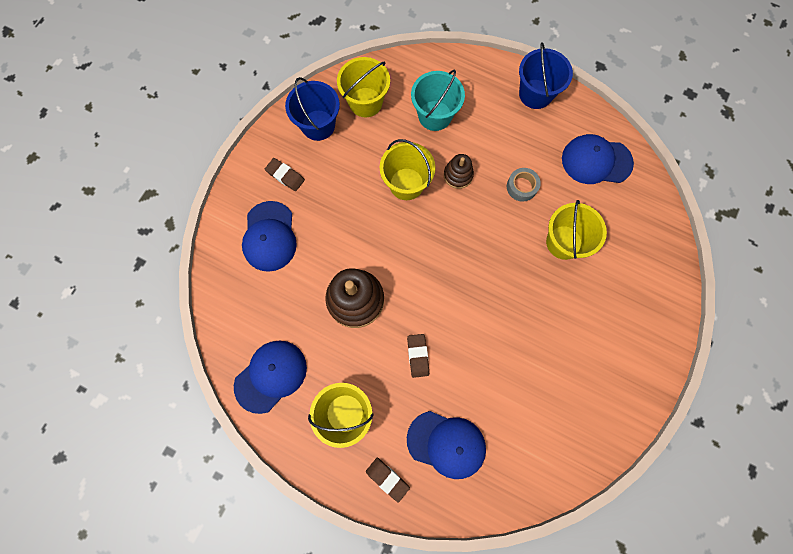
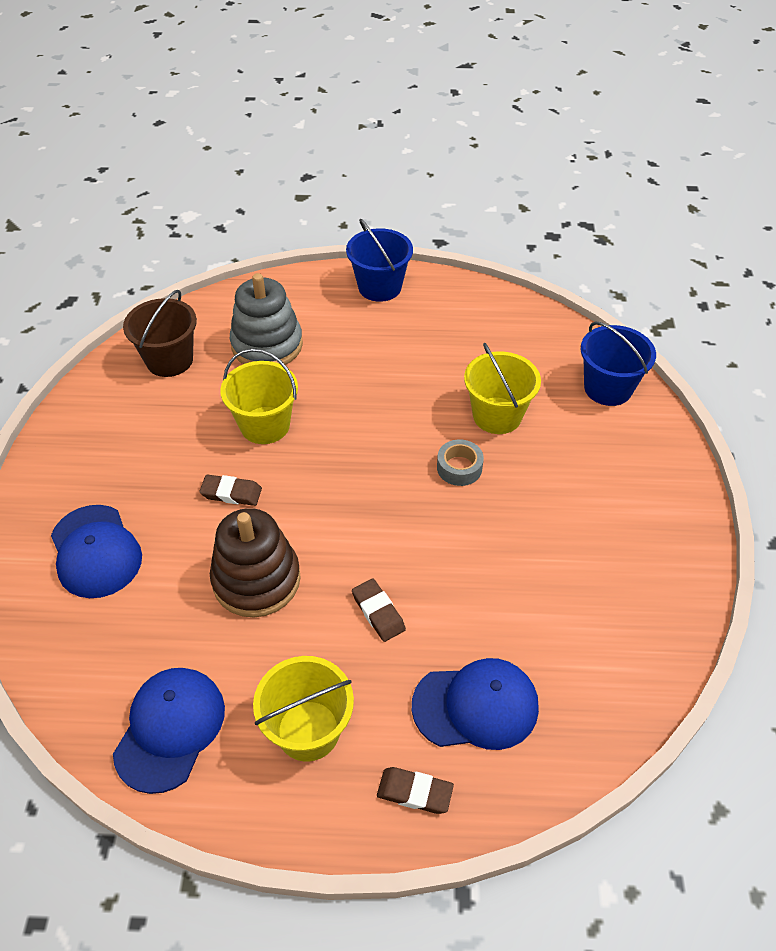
camera: 25 degrees left, 25 degrees down
(285, 176) = (90, 473): brown eraser -> brown eraser (231, 493)
(318, 125) = (114, 404): blue bucket -> blue bucket (608, 388)
(365, 102) = (169, 360): yellow bucket -> brown bucket
(435, 115) = (267, 345): turquoise bucket -> grey stacking toy
(458, 175) = (328, 394): brown stacking toy -> none
(521, 187) = (414, 379): grey tape -> grey tape (459, 468)
(596, 161) = (487, 325): blue cap -> none

